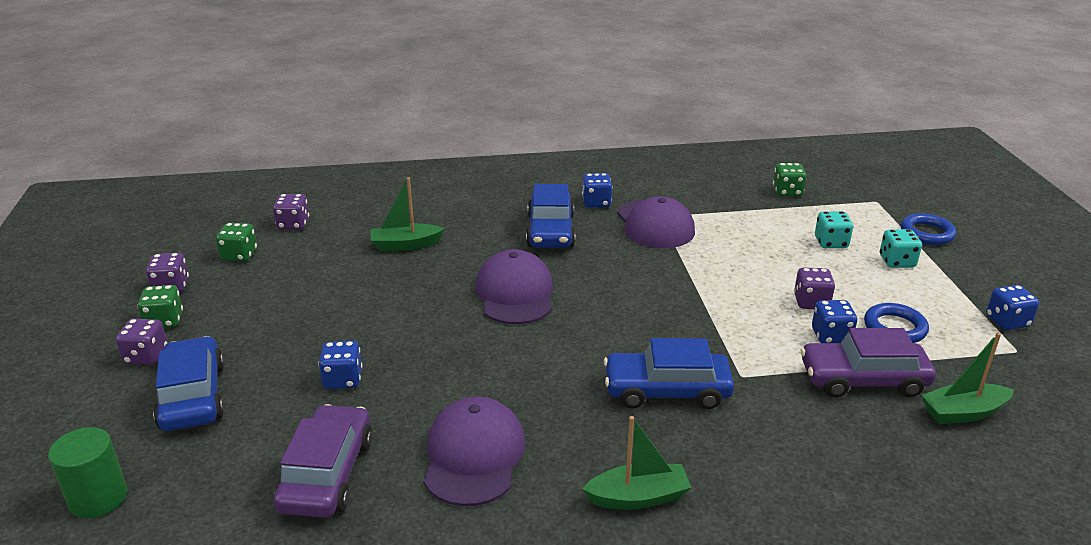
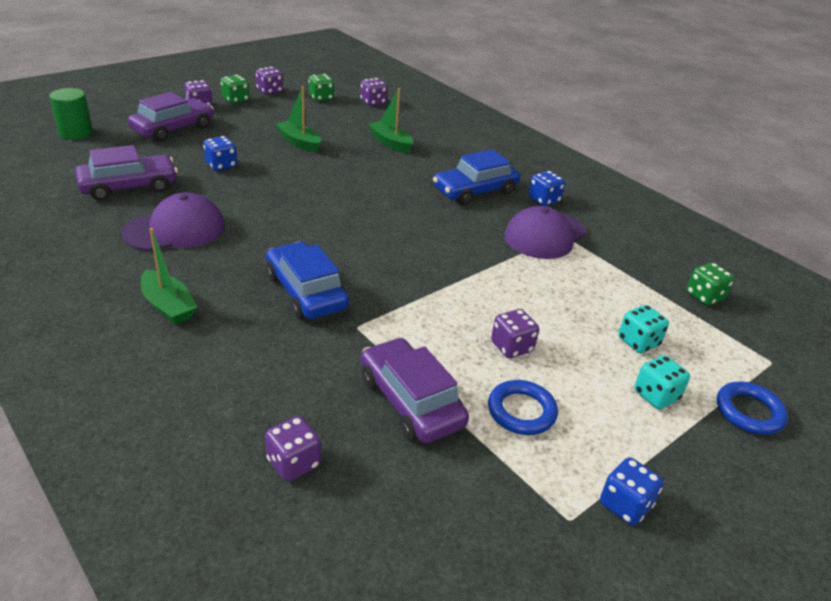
camera: 55 degrees right, 5 degrees up
(192, 396) = (173, 129): blue car -> purple car
(515, 293) = (373, 198): purple cap -> none
(831, 336) = (465, 369): blue dice -> none
(923, 471) = (293, 463): none -> purple dice
(963, 413) = (410, 482): green boat -> green boat (299, 143)

